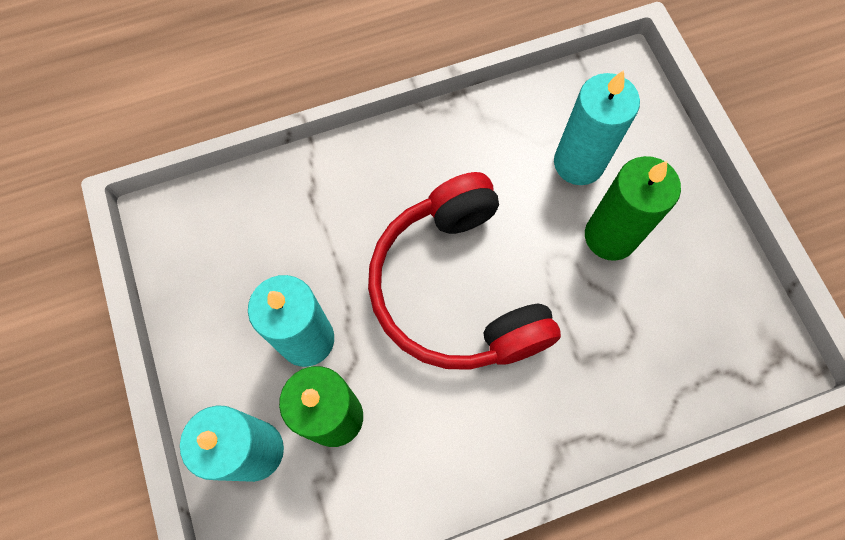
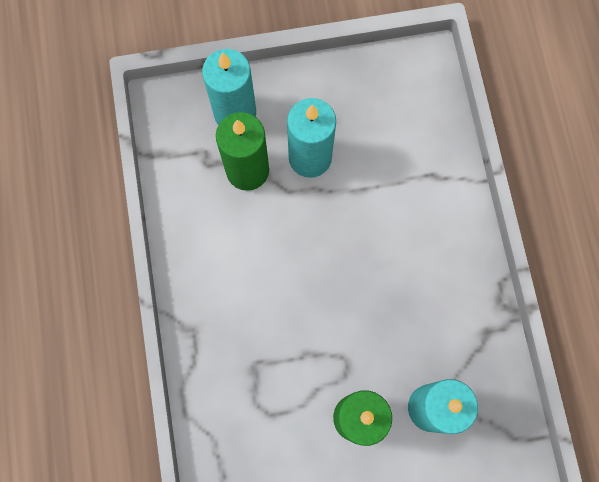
camera: 100 degrees right, 5 degrees up
(457, 289) = (330, 277): red headphones -> none

